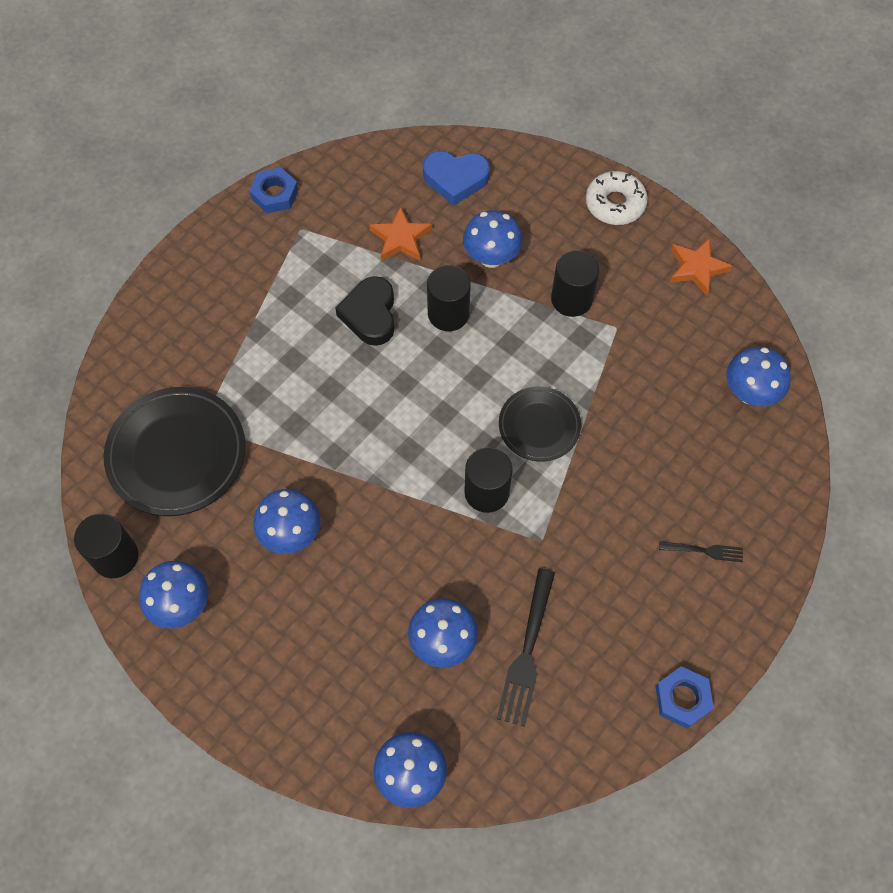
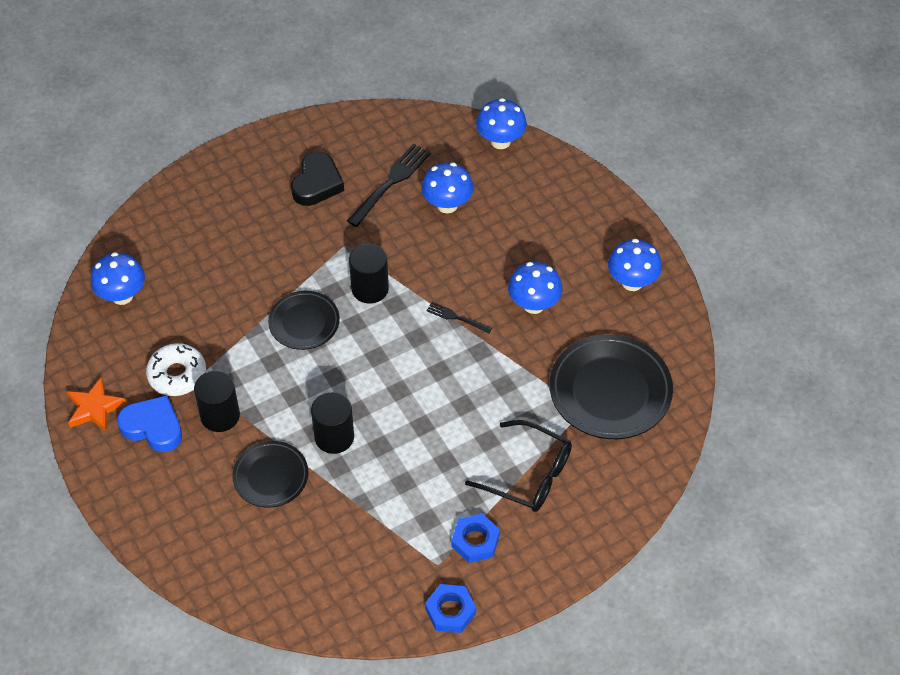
camera: 160 degrees left, 10 degrees down
(115, 556) = (676, 329): black cylinder -> none
(240, 336) = (528, 474): none -> black glasses
(370, 314) = (404, 458): black heart -> black heart (317, 184)
(400, 238) = (346, 523): orange star -> none
(455, 179) = (265, 568): blue heart -> blue heart (153, 427)
(491, 257) = (271, 476): blue mushroom -> black plate
(615, 204) = (128, 492): white donut -> white donut (177, 375)
(682, 699) = (300, 129): blue nut -> blue nut (475, 541)
(704, 551) = (230, 204): black fork -> black fork (456, 317)

